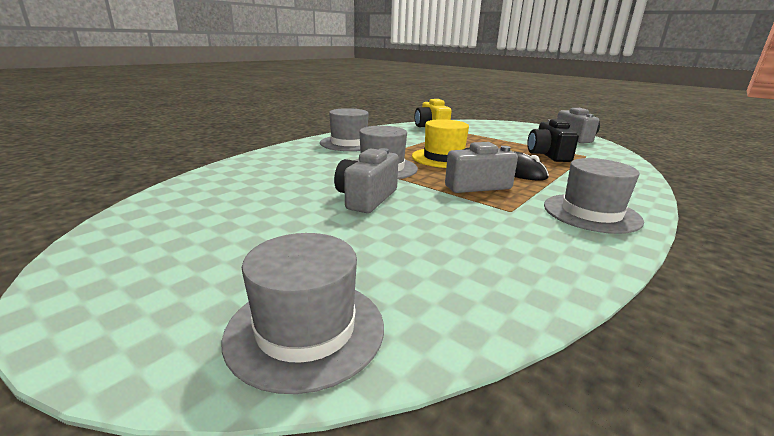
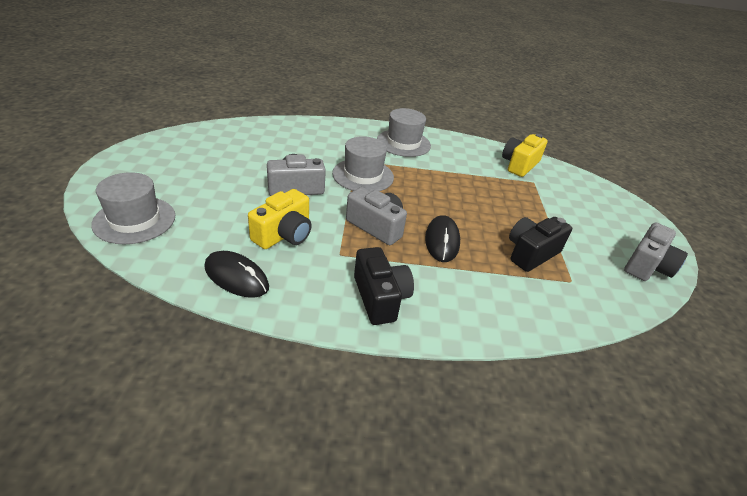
camera: 50 degrees right, 15 degrees up
(443, 158) = (428, 195): yellow hat -> none
(454, 226) = (284, 234): none -> yellow camera
(526, 275) = (236, 277): none -> black mouse
(591, 213) = (380, 298): grey hat -> black camera

